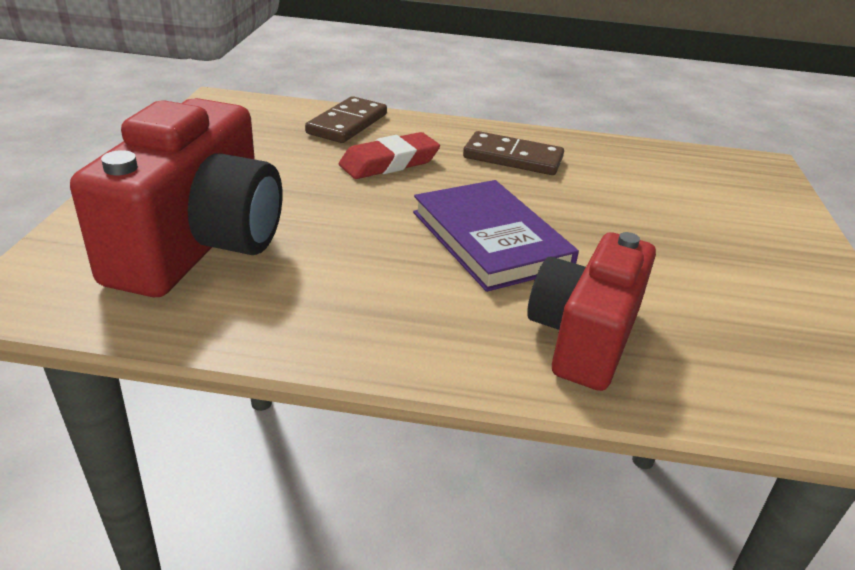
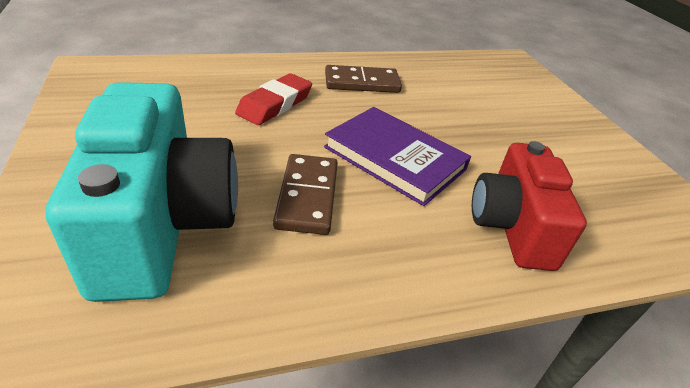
camera: 25 degrees left, 5 degrees up
(200, 244) = (163, 224): red camera -> turquoise camera
(347, 124) = (217, 73): brown domino -> brown domino (307, 196)

